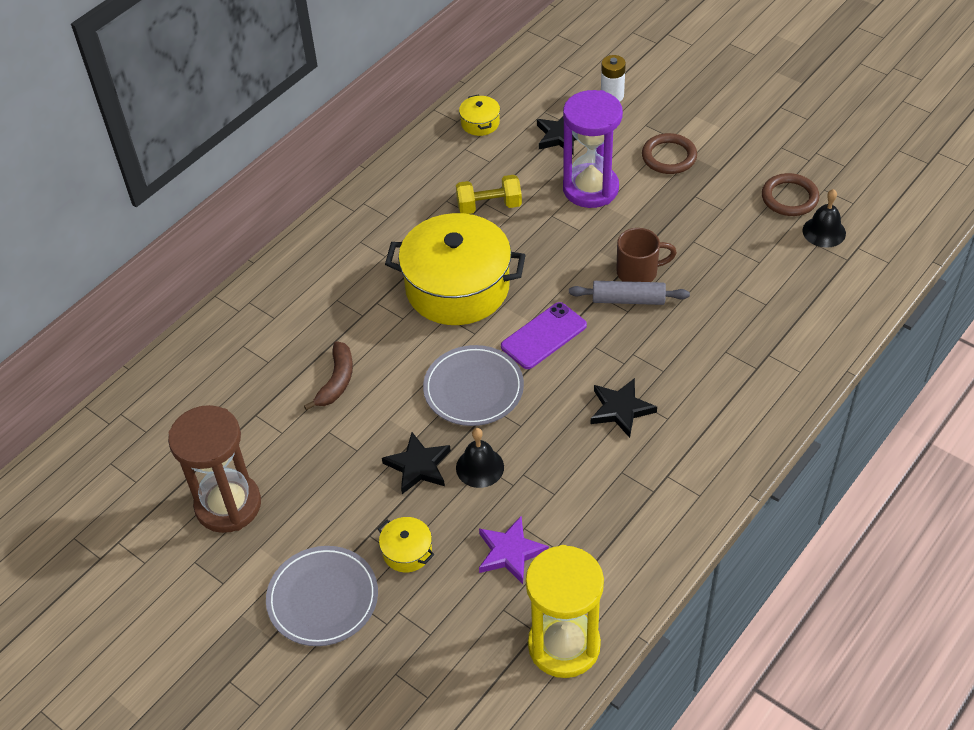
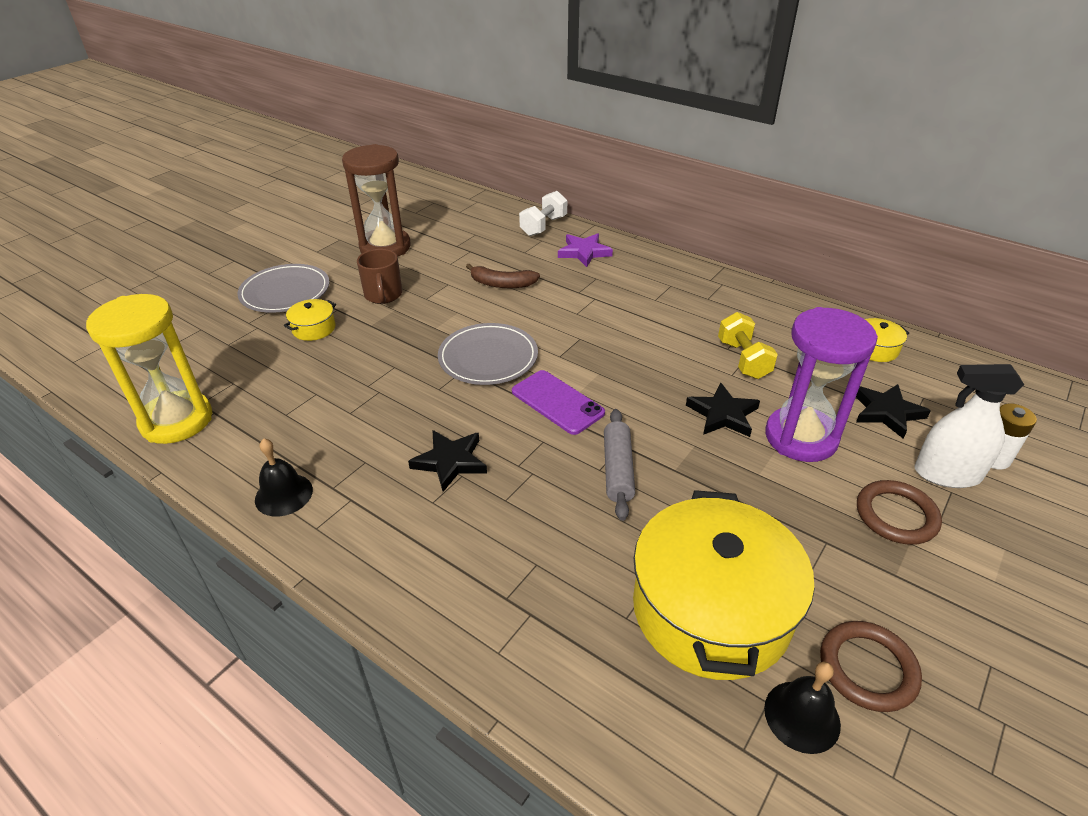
camera: 85 degrees right, 10 degrees down
(208, 343) = (543, 226): none -> white dumbbell
(418, 466) = (402, 330): black star -> black star (722, 414)
(457, 287) = (620, 343): yellow pot -> yellow pot (711, 610)
(480, 467) = (393, 364): black bell -> black bell (284, 494)
(510, 552) = (291, 385): purple star -> purple star (584, 252)
(628, 122) = (947, 474): none -> white spray bottle
(639, 272) = (665, 480): brown mug -> brown mug (383, 295)

